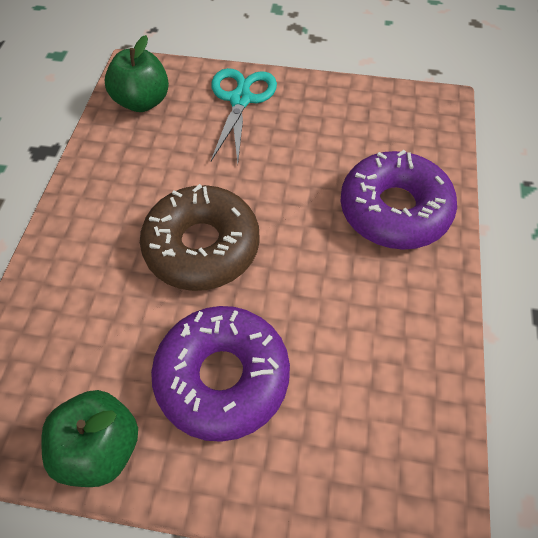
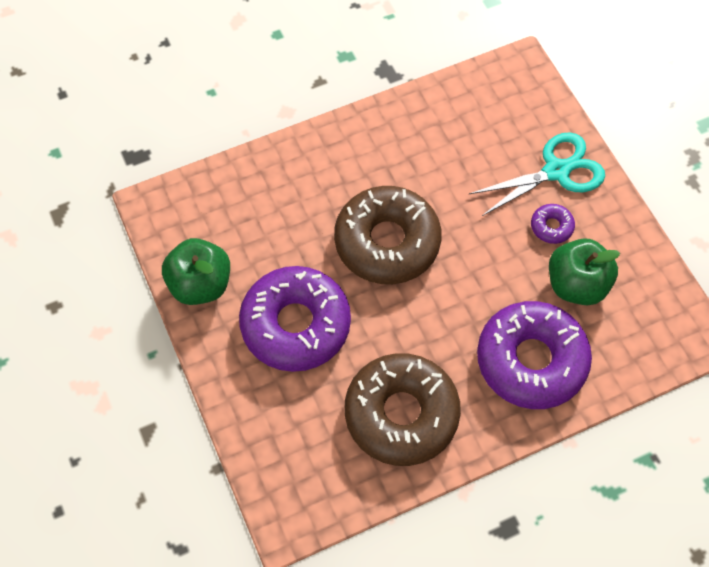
camera: 55 degrees right, 5 degrees up
(142, 102) = (491, 101): green apple -> green apple (576, 285)
(285, 129) = (551, 227): none -> purple donut
(382, 339) = (401, 414): none -> brown donut

